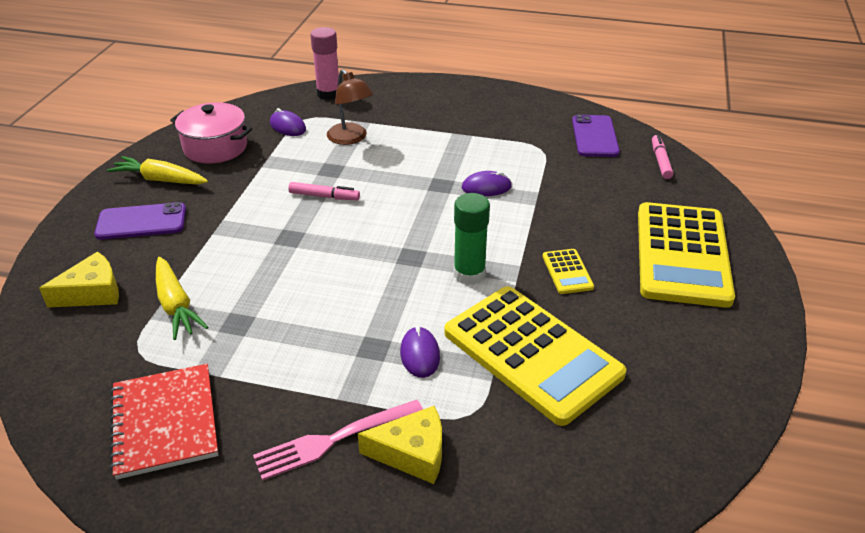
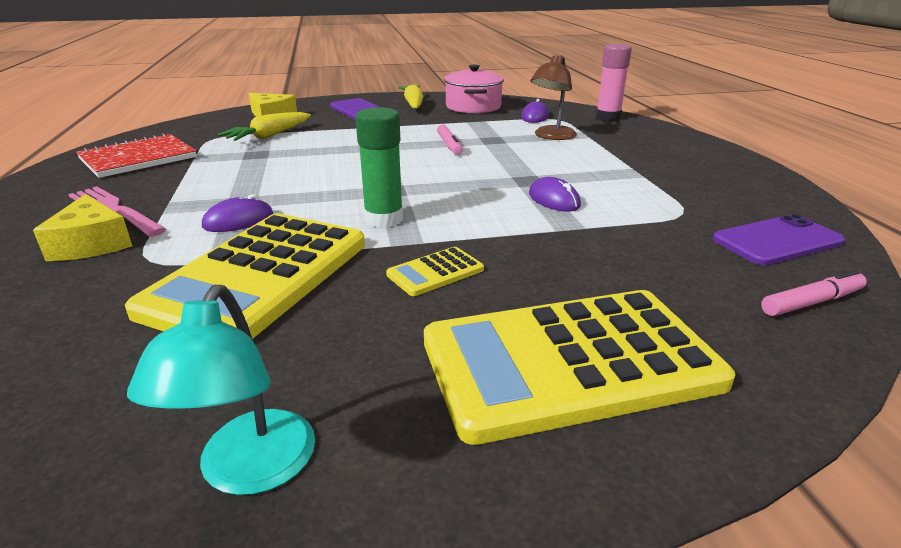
camera: 65 degrees right, 10 degrees down
(731, 379) = (249, 471): none -> turquoise lamp

